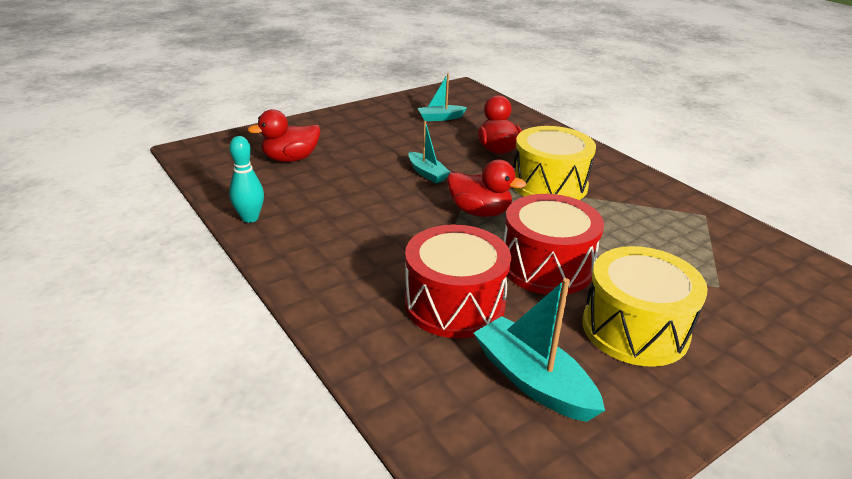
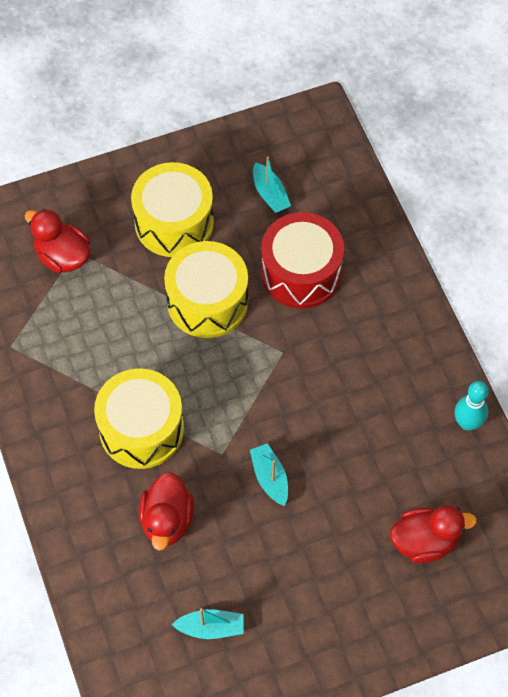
camera: 165 degrees left, 30 degrees up
(480, 212) = (236, 392): red duck -> red duck (62, 256)
(533, 381) = (270, 194): turquoise boat -> turquoise boat, size x0.61
(546, 266) = (207, 301): red drum -> yellow drum

